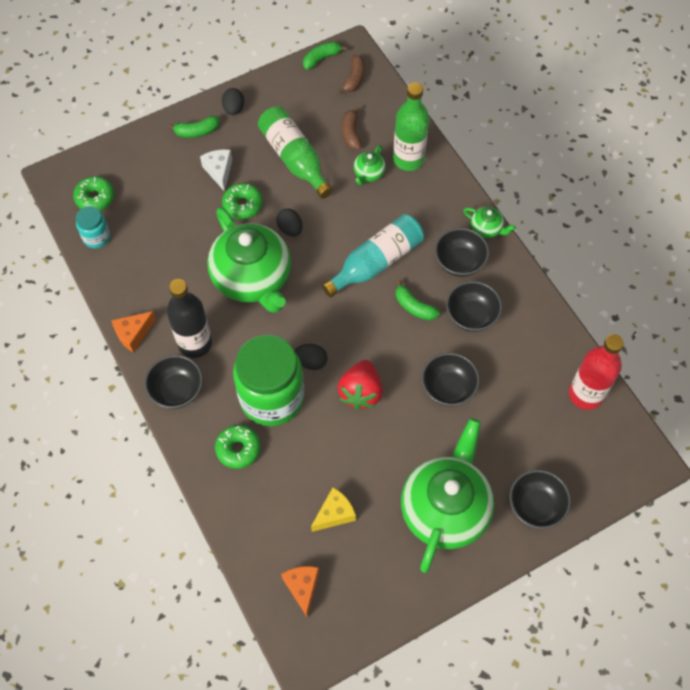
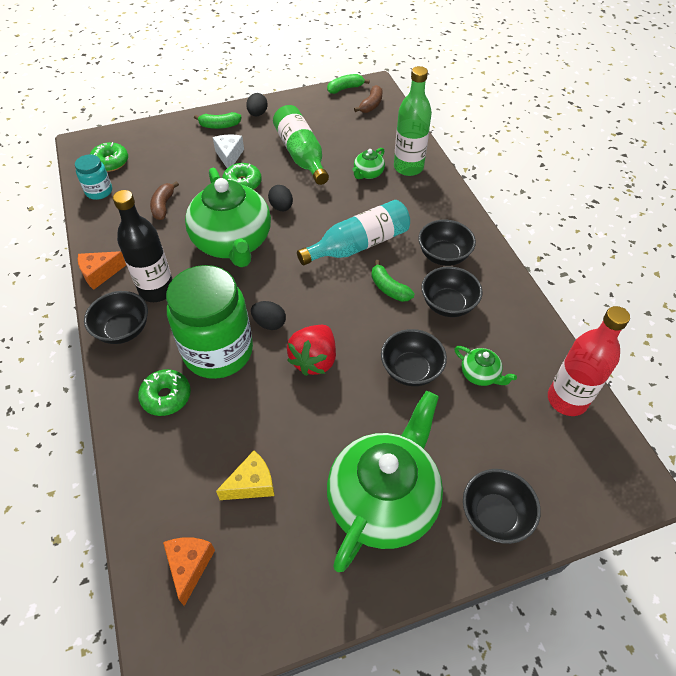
camera: 10 degrees right, 10 degrees down
(351, 133) = (359, 142): brown banana -> brown banana (163, 206)
(486, 228) = (476, 231): green teapot -> green teapot (480, 374)

